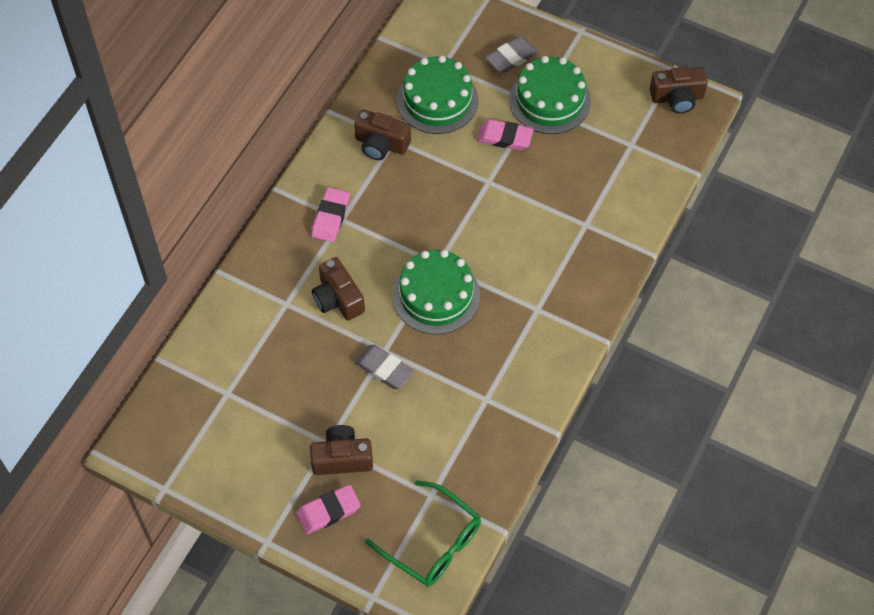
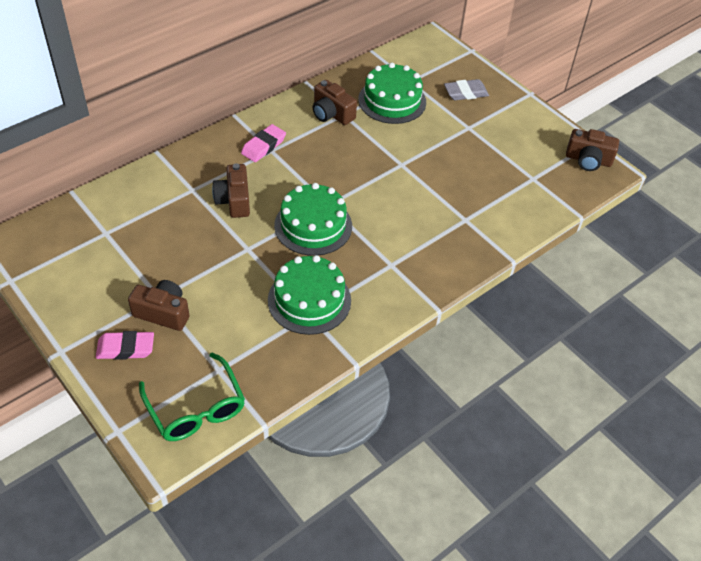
camera: 20 degrees right, 10 degrees down
(384, 369) = (239, 262): grey eraser -> none
(504, 137) = (431, 140): pink eraser -> none
(550, 100) = (481, 128): green cake -> green cake (309, 300)

